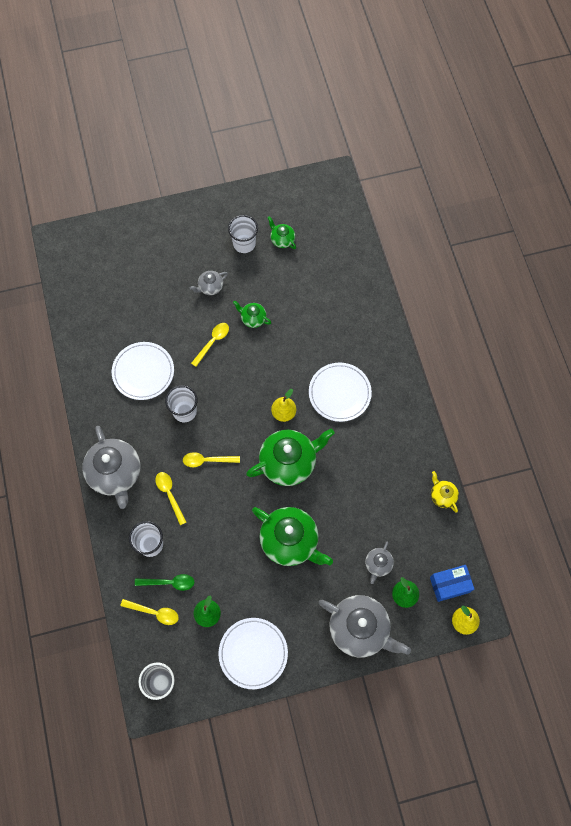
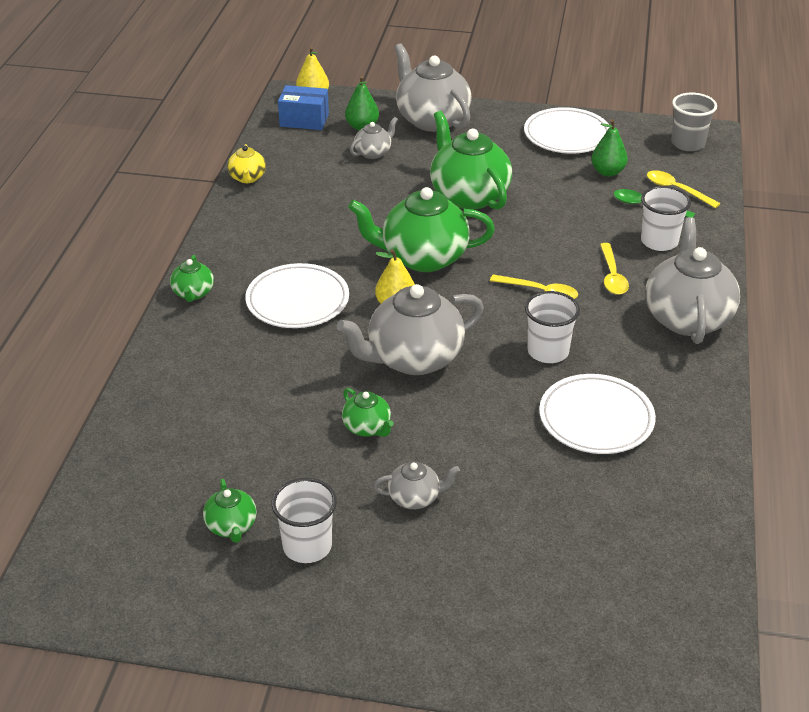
camera: 155 degrees left, 30 degrees down
(213, 342) = (455, 419): yellow spoon -> none
(253, 375) = (413, 359): none -> grey teapot
(400, 374) = (193, 293): none -> green teapot

